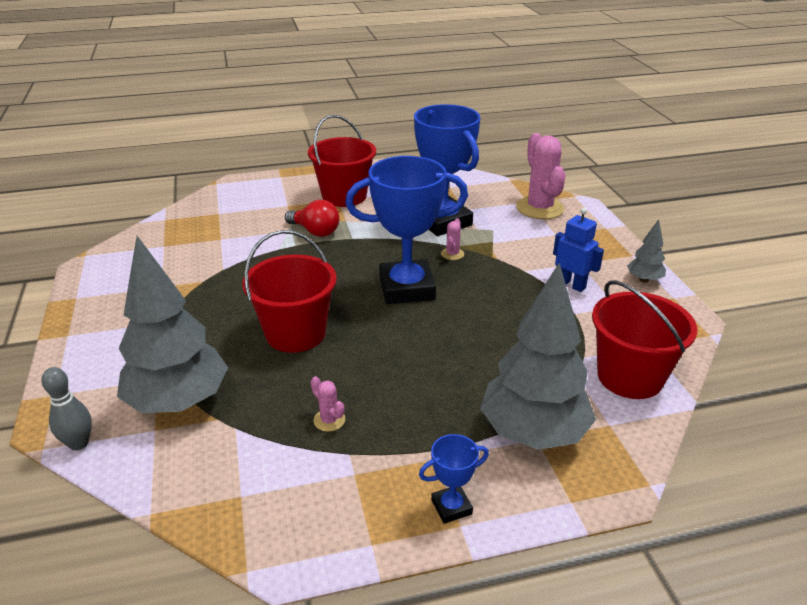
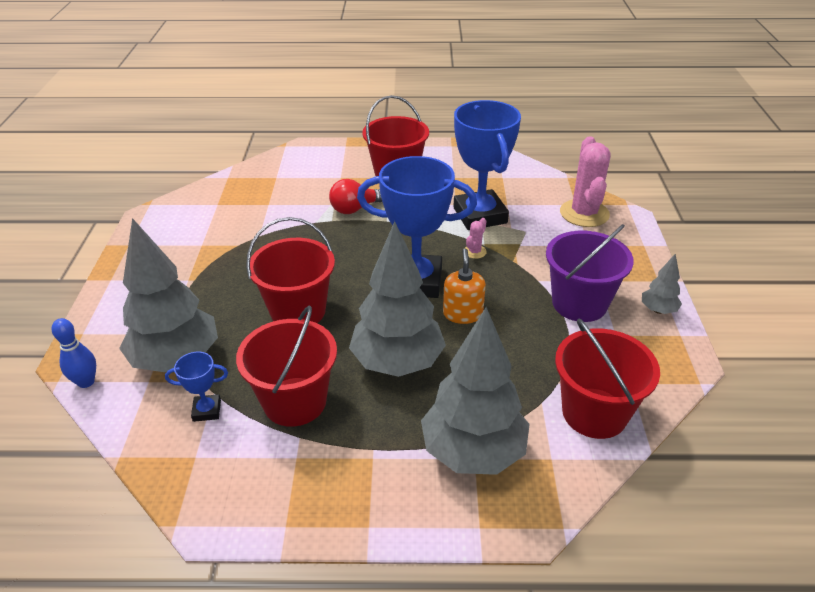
camera: 15 degrees right, 5 degrees up
(79, 443) = (86, 382): grey bowling pin -> blue bowling pin
(315, 231) = (355, 209): red light bulb -> red light bulb turned 105 degrees clockwise
(329, 420) = (294, 401): pink cactus -> red bucket
(421, 365) = (397, 363): none -> grey tree
(451, 507) = (368, 507): blue trophy -> blue trophy (207, 410)
(466, 310) = (463, 314): none -> orange soap dispenser
(571, 284) = (579, 303): blue robot -> purple bucket

